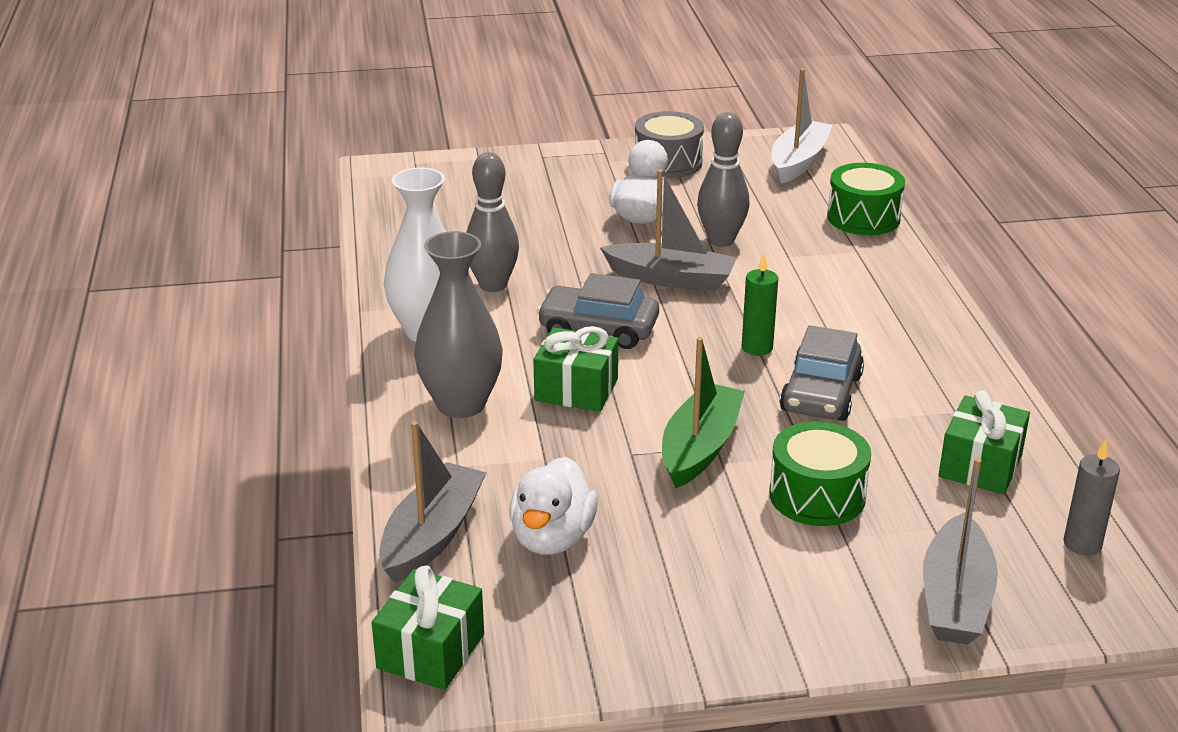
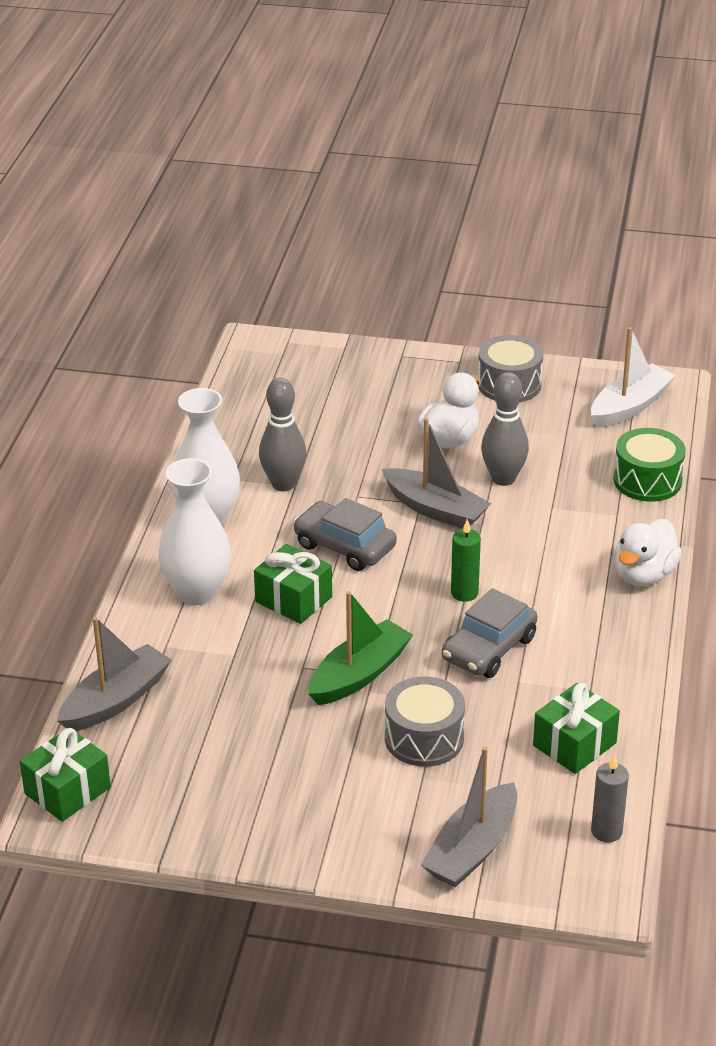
camera: 20 degrees right, 5 degrees up
(461, 404) = (197, 592): grey vase -> white vase
(552, 538) = (201, 724): white duck -> white duck (643, 575)
(817, 495) = (424, 738): green drum -> grey drum

